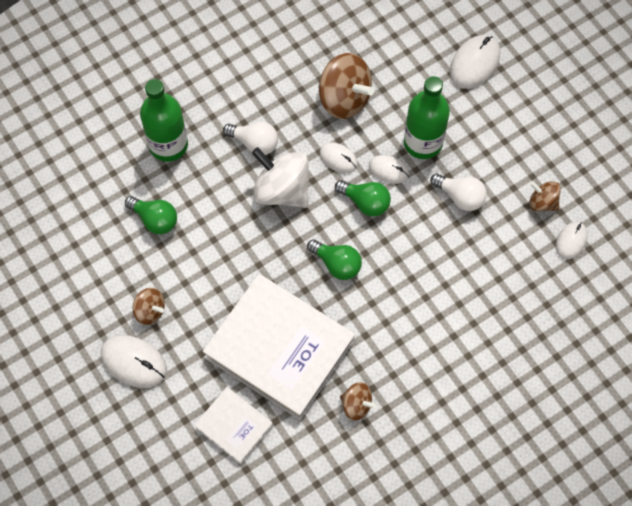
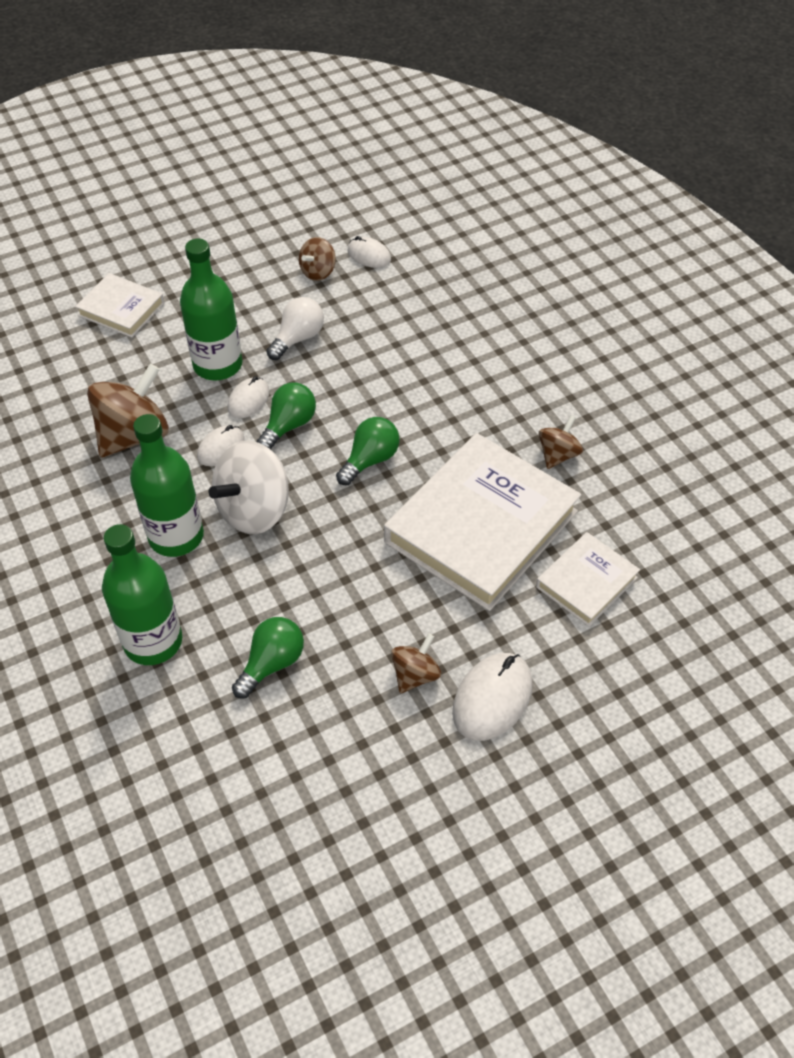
camera: 85 degrees left, 15 degrees down
(254, 143) = (176, 536): white light bulb -> green bottle
(474, 63) = (121, 309): white mouse -> white book

